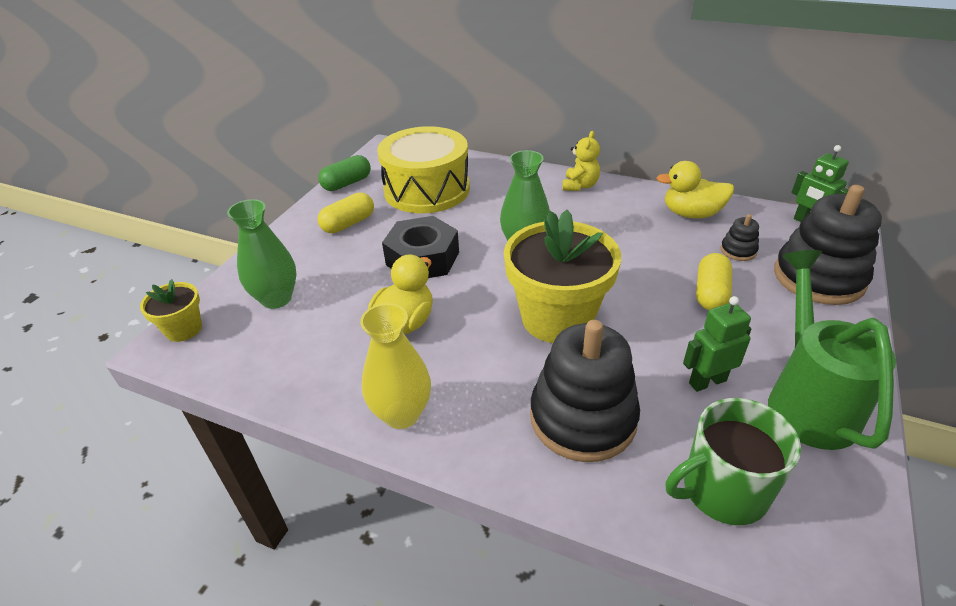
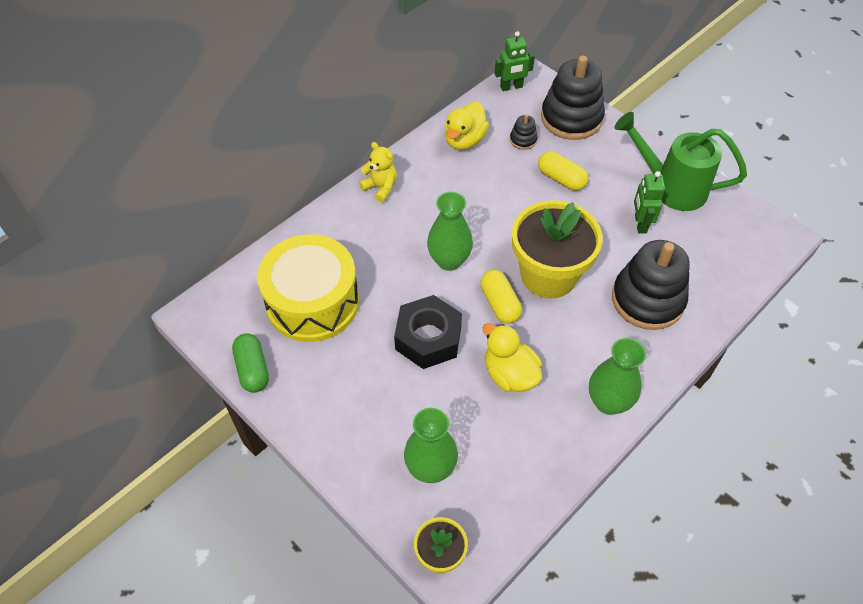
camera: 70 degrees left, 15 degrees up
(348, 224) = (336, 384): yellow capsule -> yellow capsule (500, 303)
(402, 414) = (608, 402): yellow vase -> green vase
(722, 490) = (719, 259): green mug -> none

